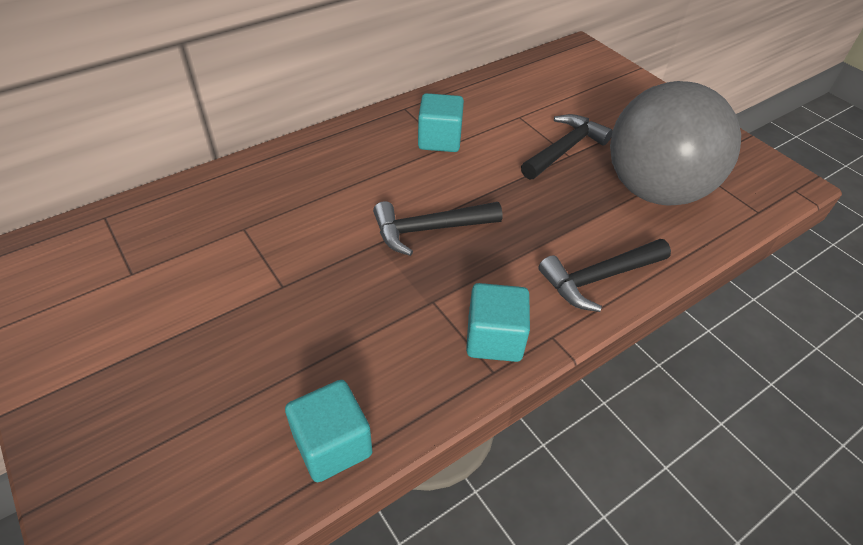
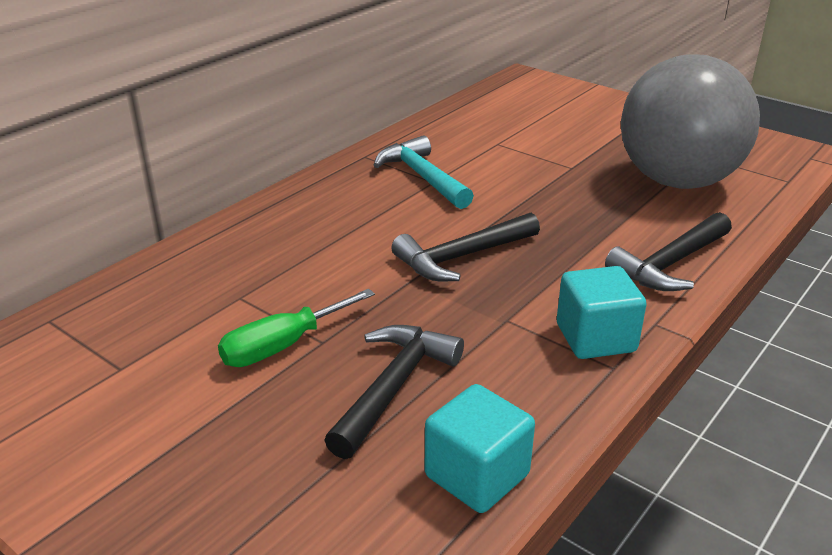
camera: 15 degrees left, 15 degrees down
(252, 283) = (282, 346): none -> green screwdriver
(439, 140) = (422, 177): turquoise cube -> turquoise hammer
(564, 149) = (563, 163): black hammer -> black hammer (393, 387)

